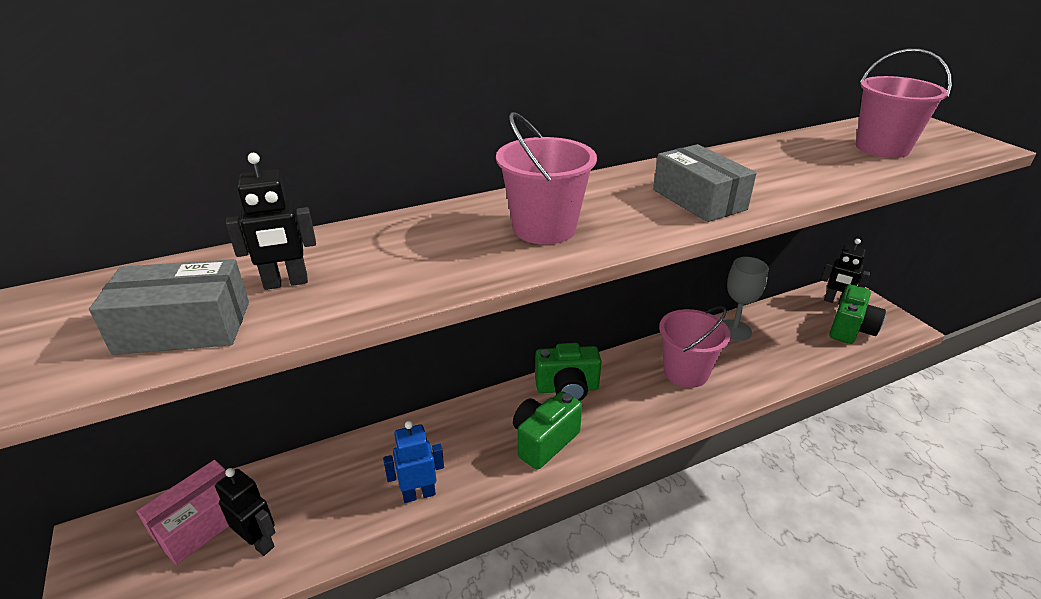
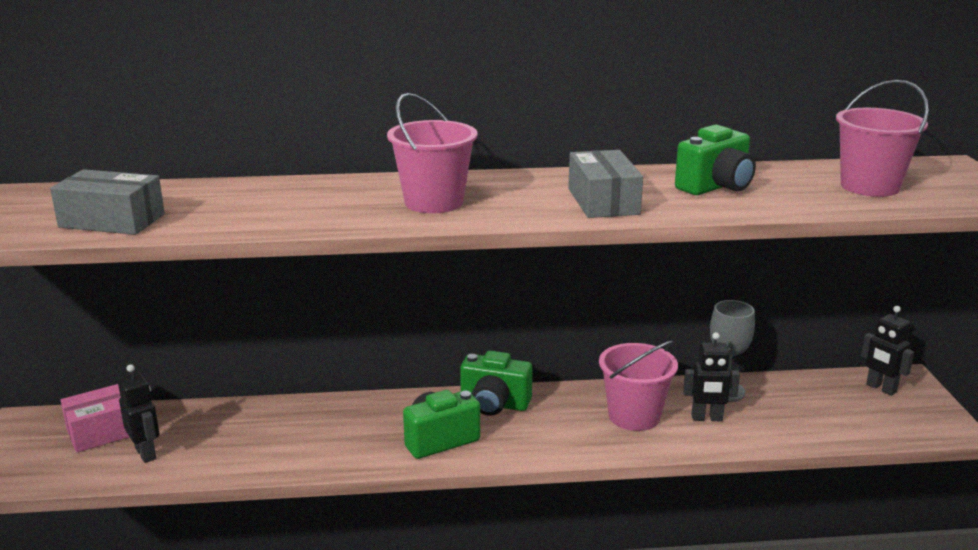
camera: 20 degrees right, 10 degrees down
(286, 283) = (199, 207): black robot -> black robot (707, 418)
(419, 494) = (296, 452): blue robot -> none
(850, 329) = (874, 417): green camera -> green camera (716, 187)

